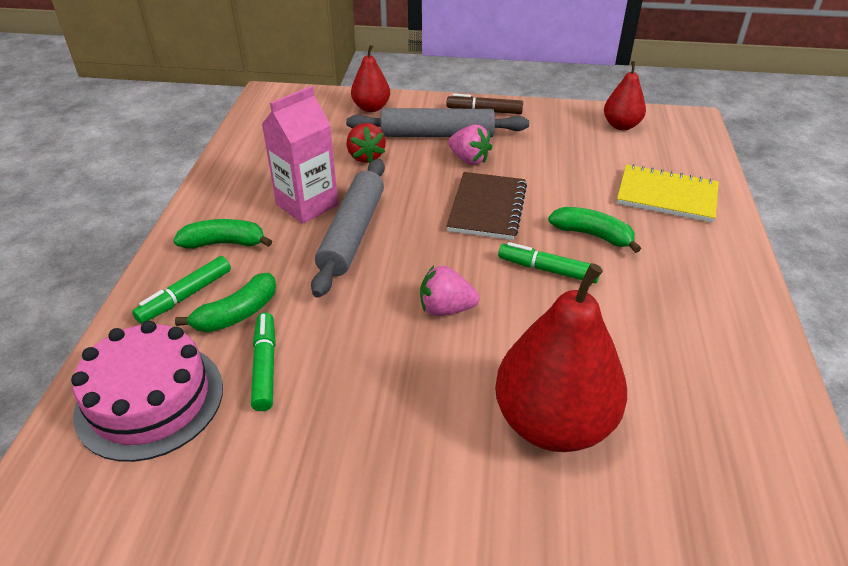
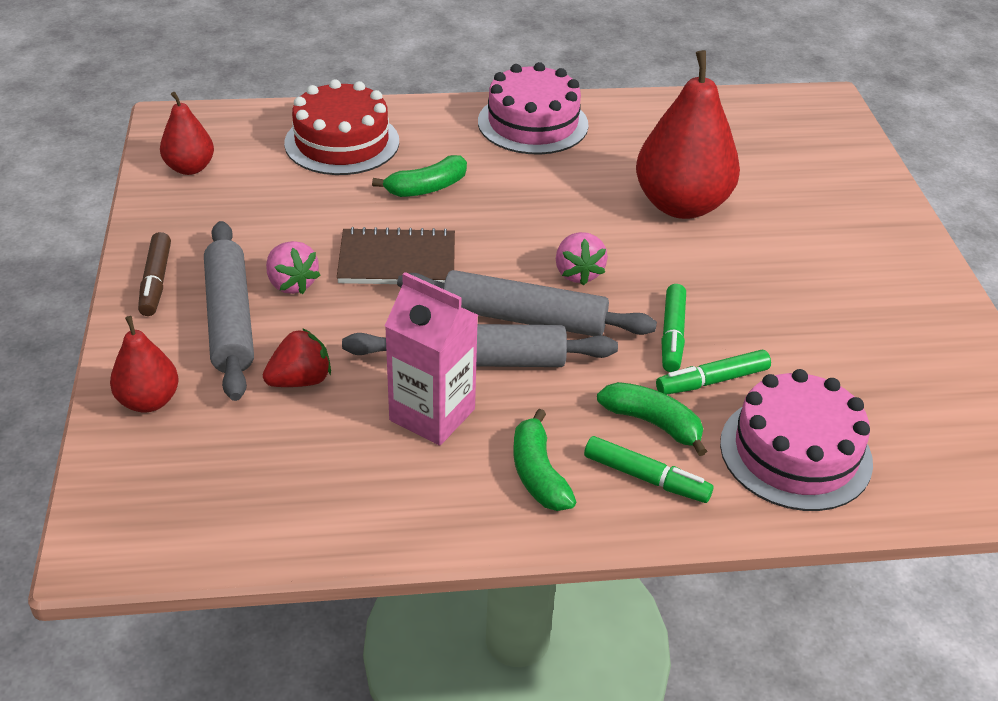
camera: 105 degrees left, 0 degrees up
(394, 264) = (524, 318): none -> grey rolling pin
(469, 159) = (291, 284): pink strawberry -> pink strawberry turned 120 degrees clockwise
(548, 270) = (493, 214): green marker -> green marker (672, 335)
(592, 235) = (426, 188): green banana -> green banana turned 135 degrees counterclockwise
(666, 196) = (342, 142): yellow notebook -> red cake
(724, 326) = (533, 123): none -> pink cake

